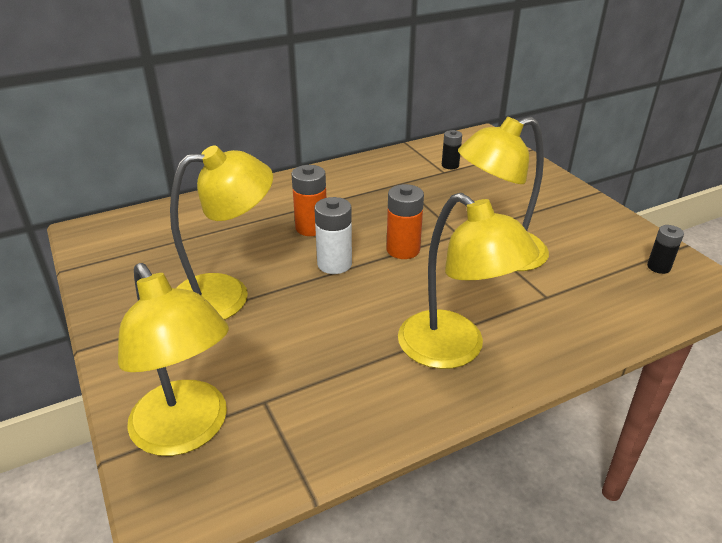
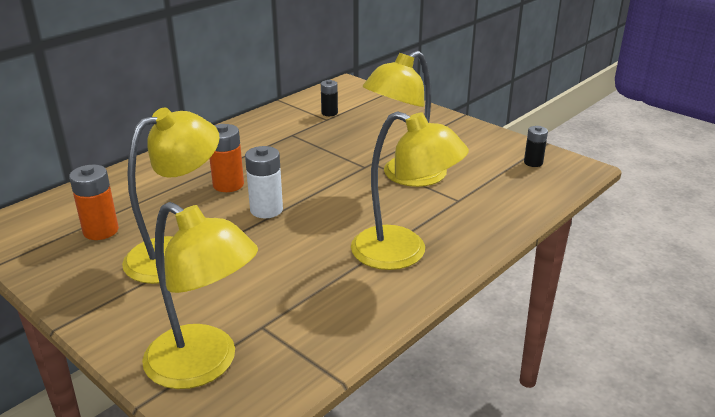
camera: 20 degrees left, 5 degrees down
(403, 250) = (322, 187): orange battery -> orange battery (101, 231)

